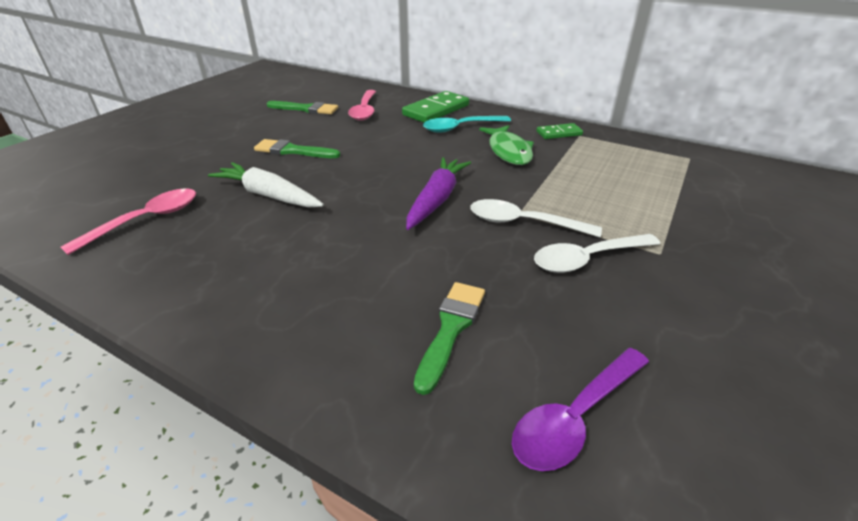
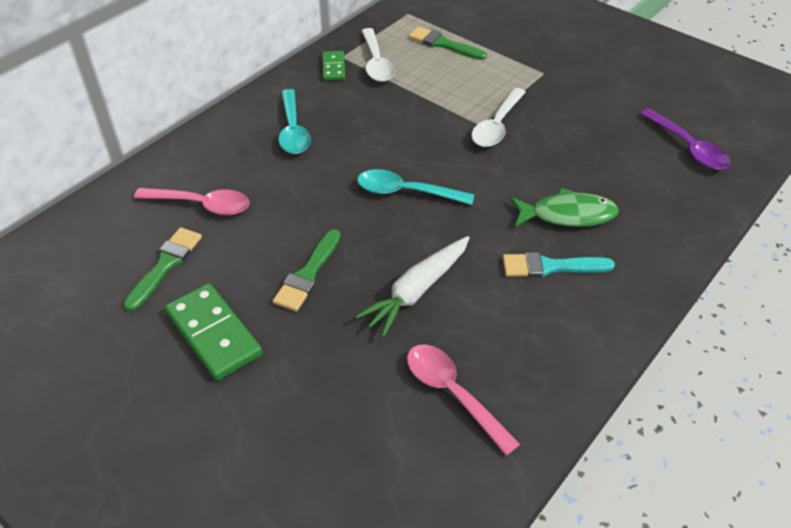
camera: 80 degrees left, 10 degrees up
(292, 269) = (550, 267): none -> turquoise brush
(395, 180) = (406, 192): none -> turquoise spoon
(436, 110) = (231, 142): green domino -> green domino (214, 334)
(437, 199) = (450, 168): purple carrot -> none
(451, 329) = (621, 184): green brush -> green brush (443, 44)
(508, 151) = (364, 108): green fish -> green fish (567, 215)
(587, 259) = (548, 106): white spoon -> white spoon (376, 63)

